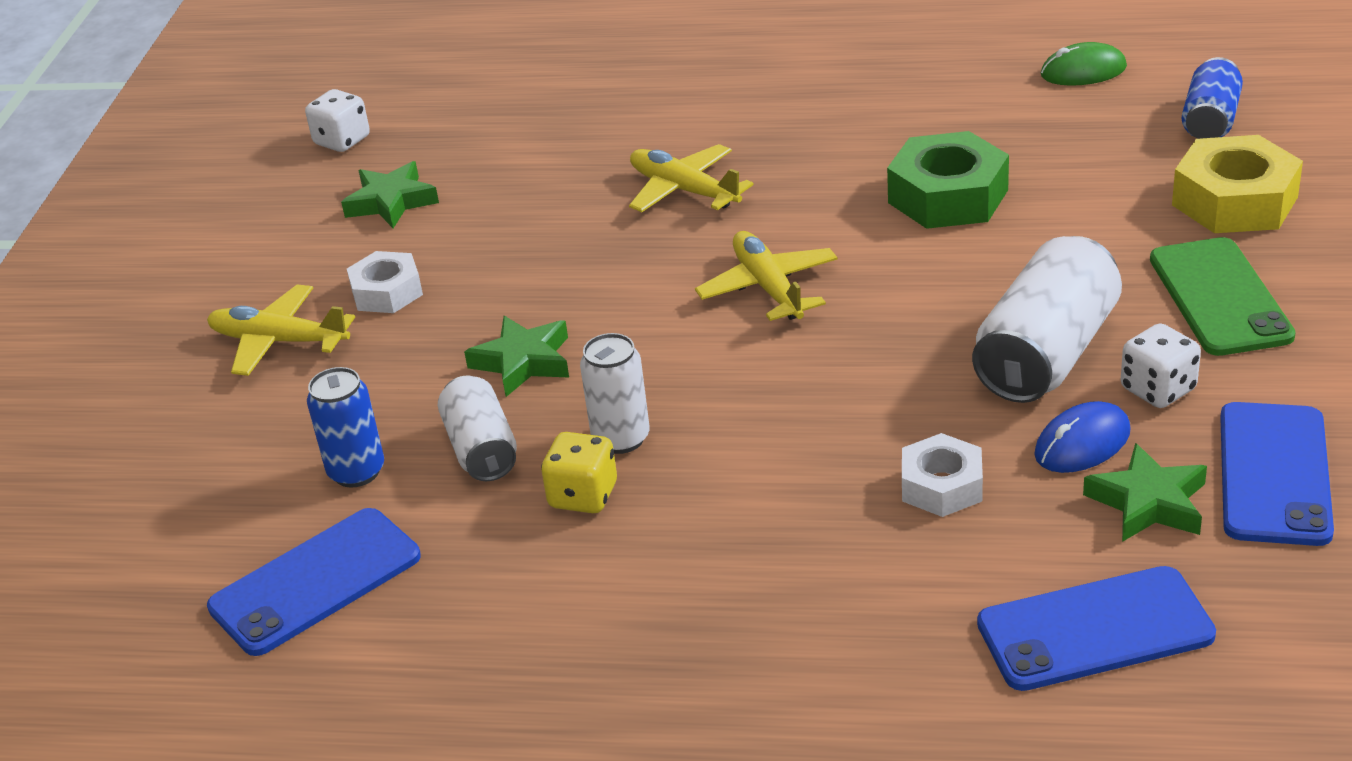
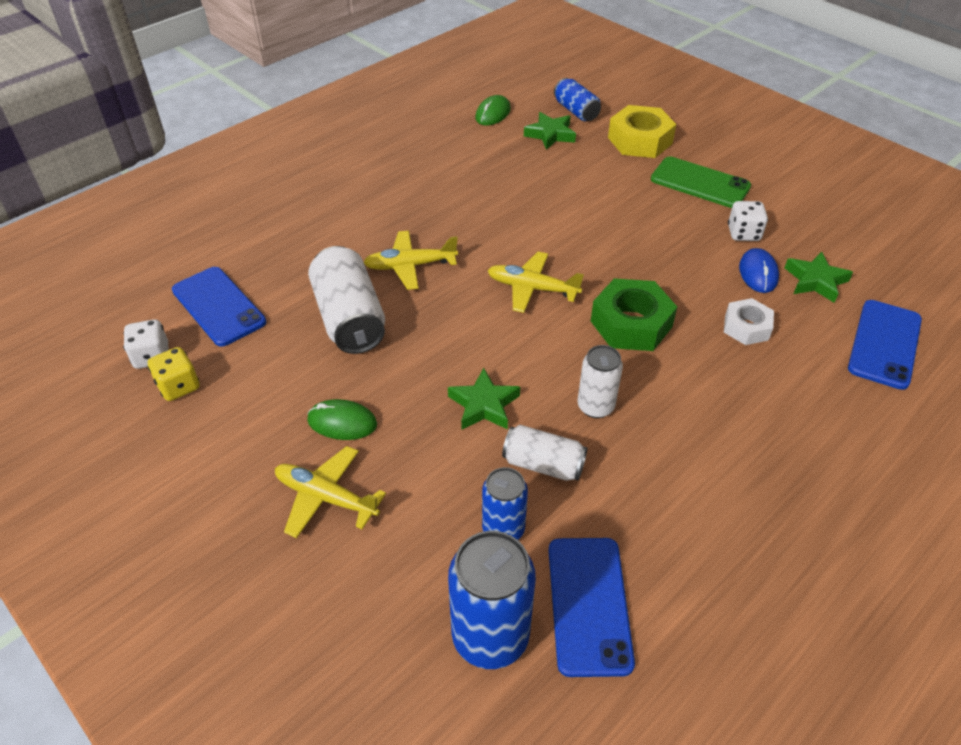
camera: 55 degrees left, 10 degrees up
(210, 537) = (490, 637): none -> blue can
(278, 341) = (325, 497): yellow plane -> yellow plane turned 60 degrees clockwise
(387, 292) = (342, 422): white nut -> green mouse
(391, 202) = (252, 371): green star -> green star (550, 134)
(583, 496) = (628, 447): yellow dice -> yellow dice (179, 386)
(948, 196) = (533, 199): green nut -> green nut (631, 324)
(1046, 354) = (685, 245): white can -> white can (349, 318)
(1274, 474) = (828, 241): blue phone -> blue phone (218, 306)

